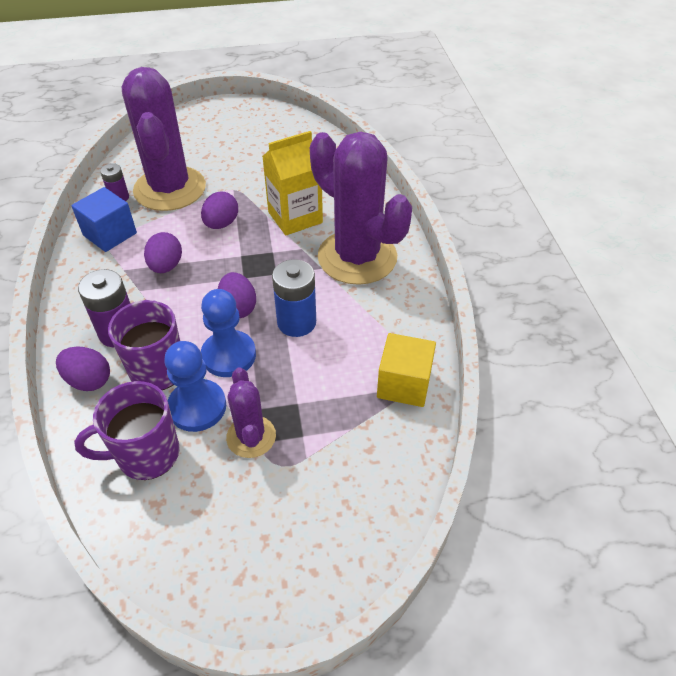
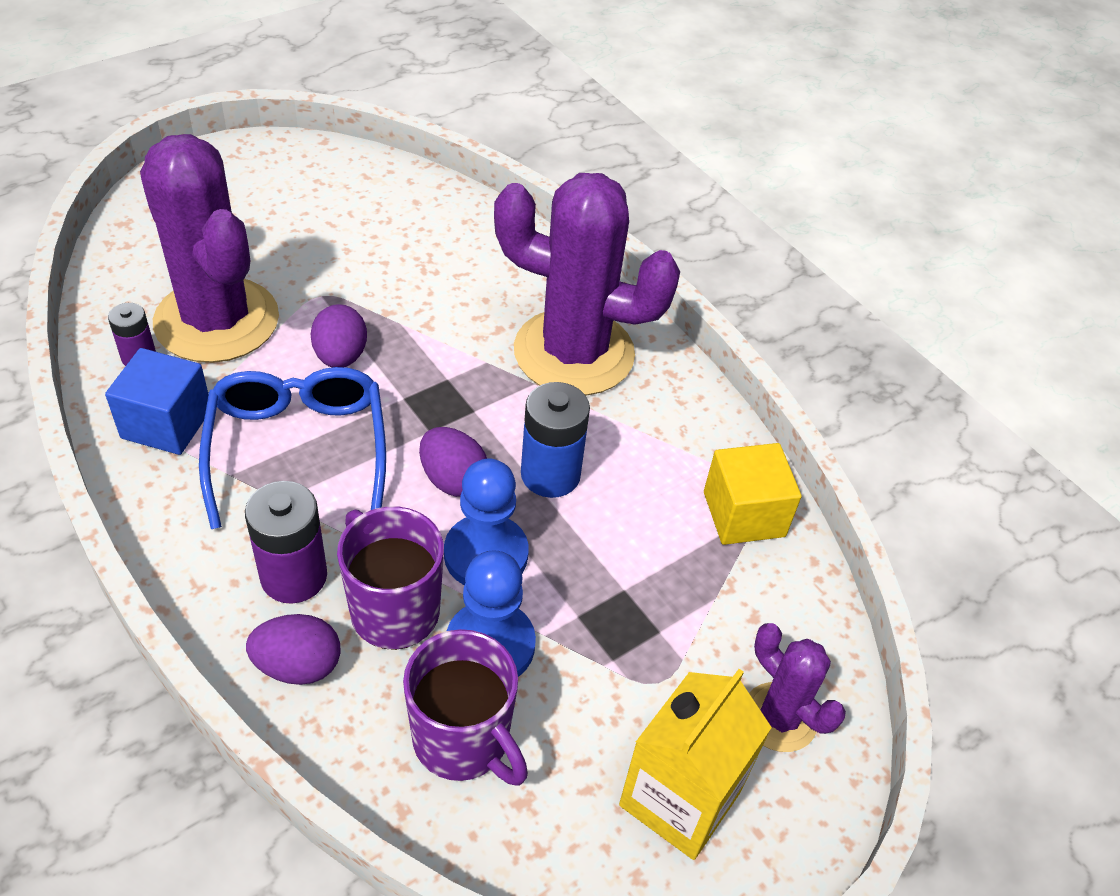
camera: 30 degrees left, 0 degrees up
(146, 455) = (463, 741): purple mug -> purple mug turned 90 degrees counterclockwise
(166, 266) = (298, 449): purple egg -> blue glasses
(251, 437) = (593, 659): purple cactus -> purple cactus (779, 717)
(295, 217) = (447, 316): yellow carton -> yellow carton (680, 798)

